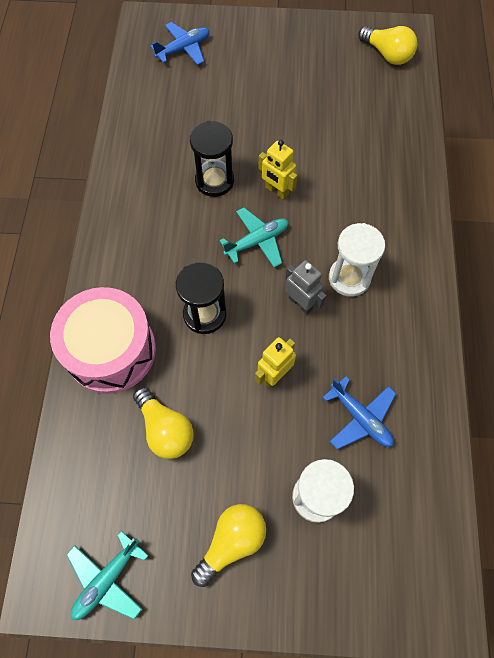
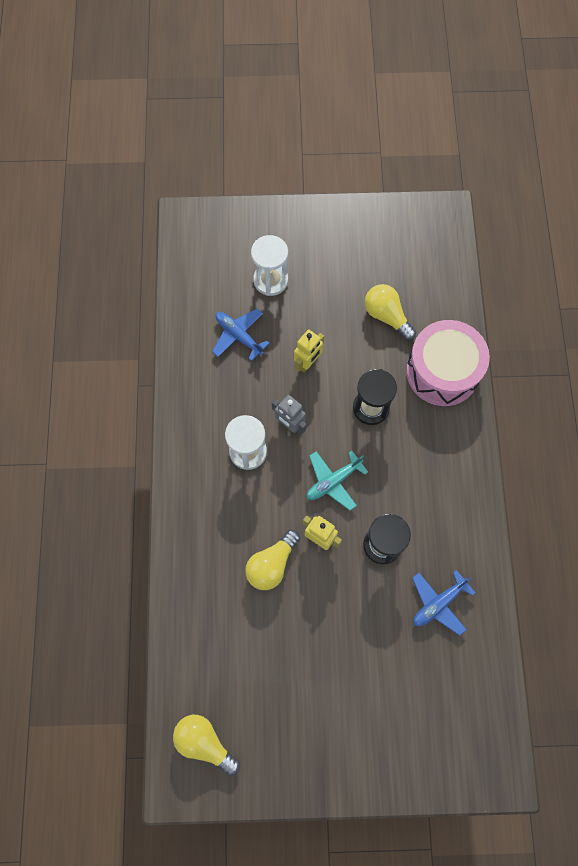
camera: 175 degrees right, 5 degrees up
(107, 579) = (407, 222): turquoise plane -> none
(183, 49) = (446, 729): blue plane -> blue plane (438, 603)
(232, 542) = (327, 249): yellow light bulb -> yellow light bulb (271, 564)

